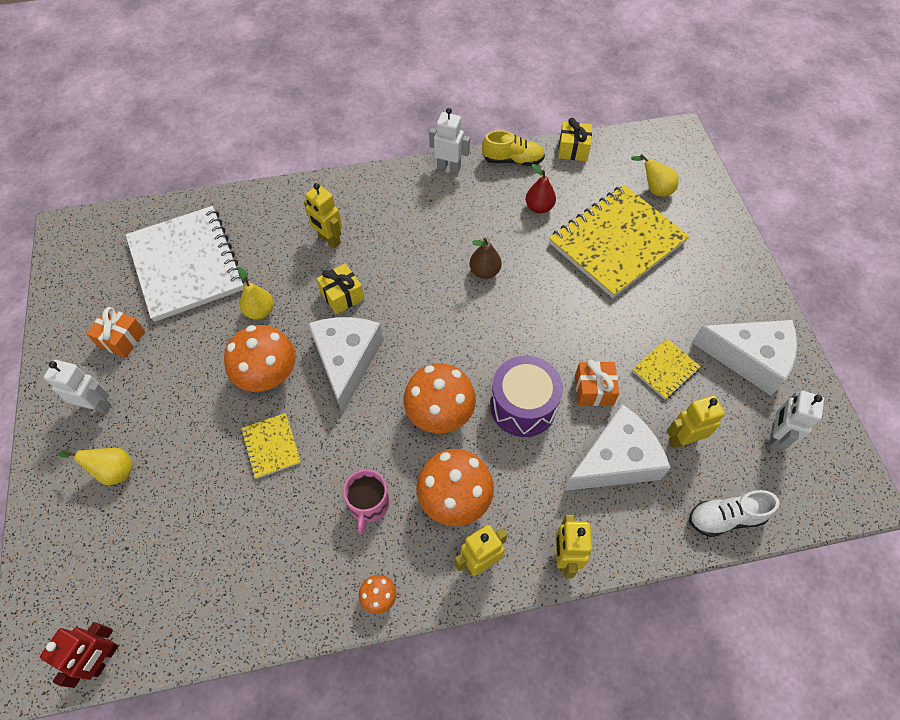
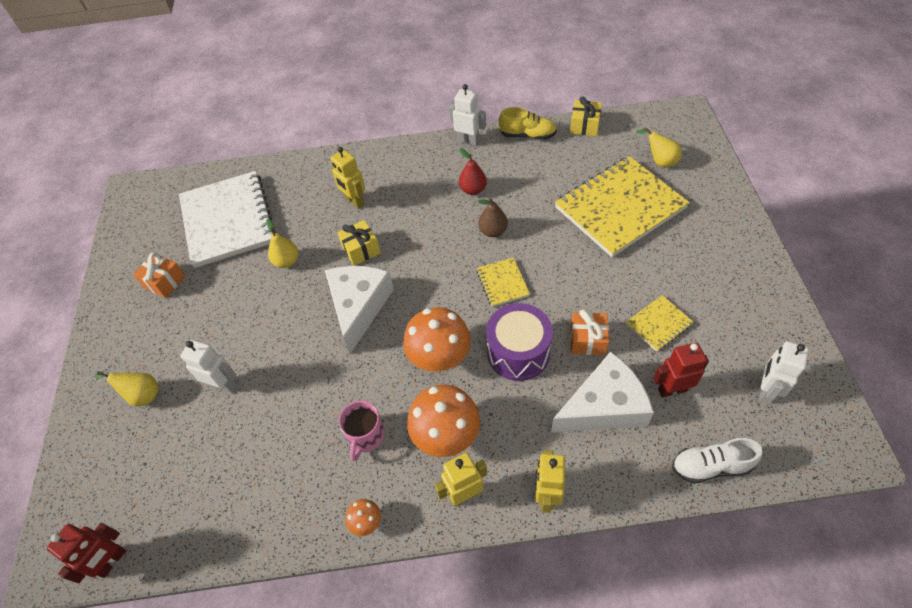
camera: 10 degrees right, 5 degrees down
(97, 405) = (136, 338): white robot -> white robot (224, 385)
(268, 375) = (287, 317): orange mushroom -> none
(271, 446) = (283, 379): yellow notebook -> yellow notebook (502, 283)
(539, 207) = (548, 176): red pear -> red pear (473, 190)
(683, 439) = (672, 389): yellow robot -> red robot
(750, 358) = (744, 316): white cheese -> none

